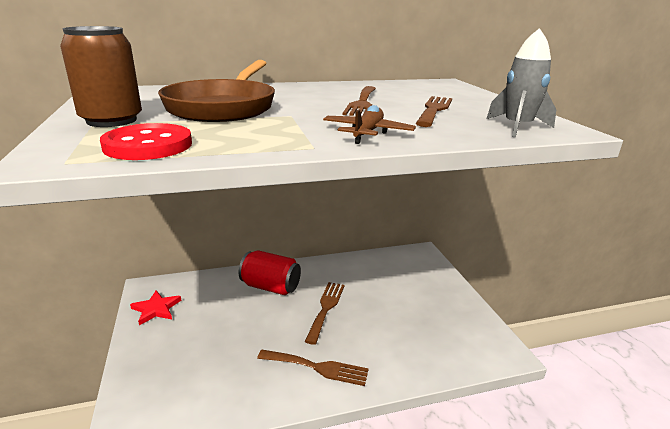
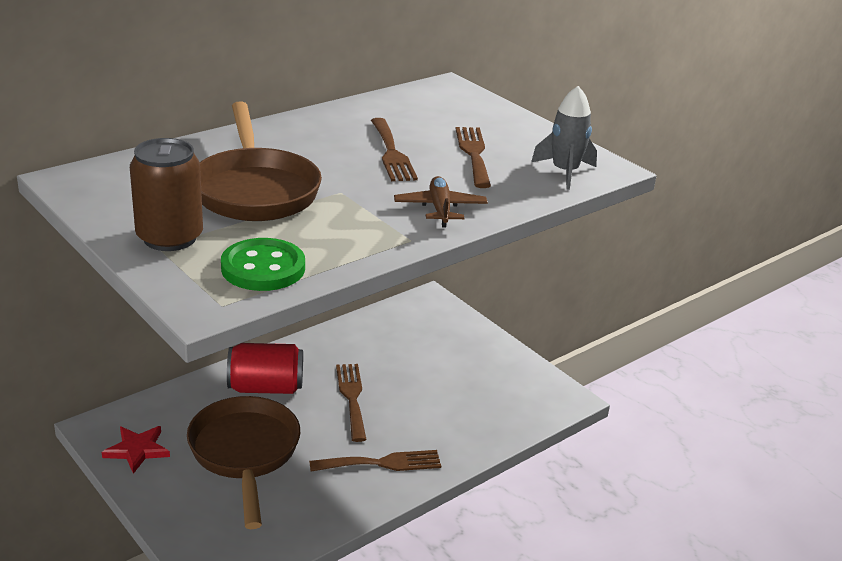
camera: 25 degrees left, 5 degrees up
(148, 145) = (263, 268): red button -> green button
(222, 331) = (245, 453): none -> brown pan

